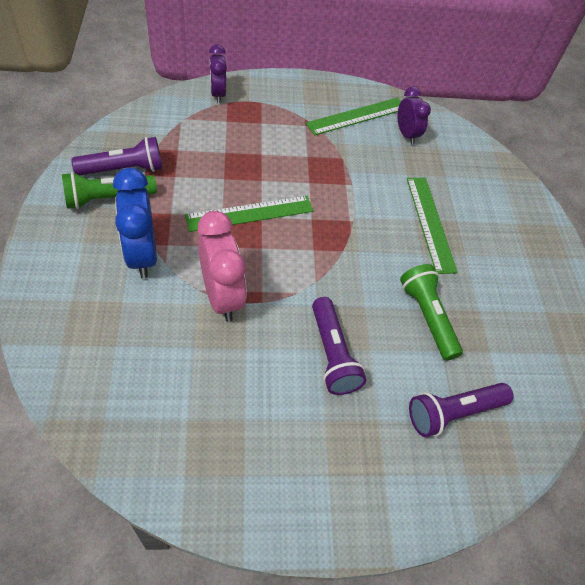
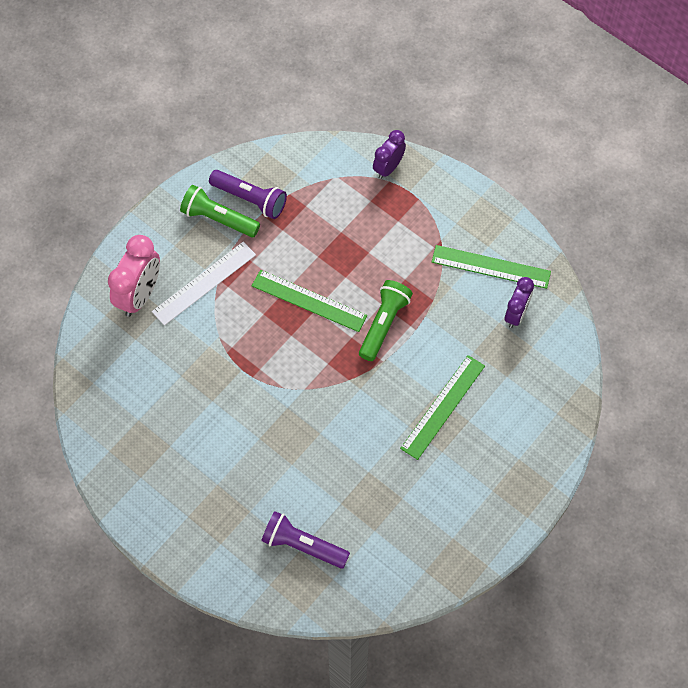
camera: 50 degrees right, 10 degrees up
(142, 255) = (204, 283): blue clock -> white ruler
(221, 296) = (229, 353): pink clock -> pink clock (139, 295)
(332, 354) = (263, 447): purple flashlight -> none
(427, 317) = (357, 473): green flashlight -> green flashlight (384, 324)

